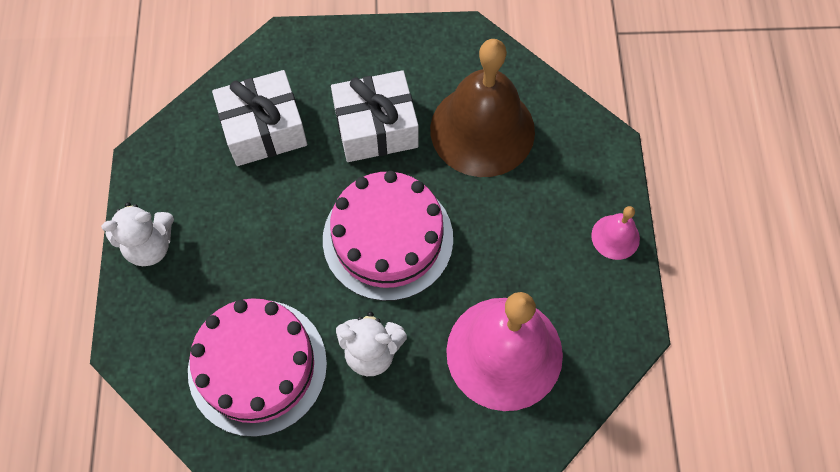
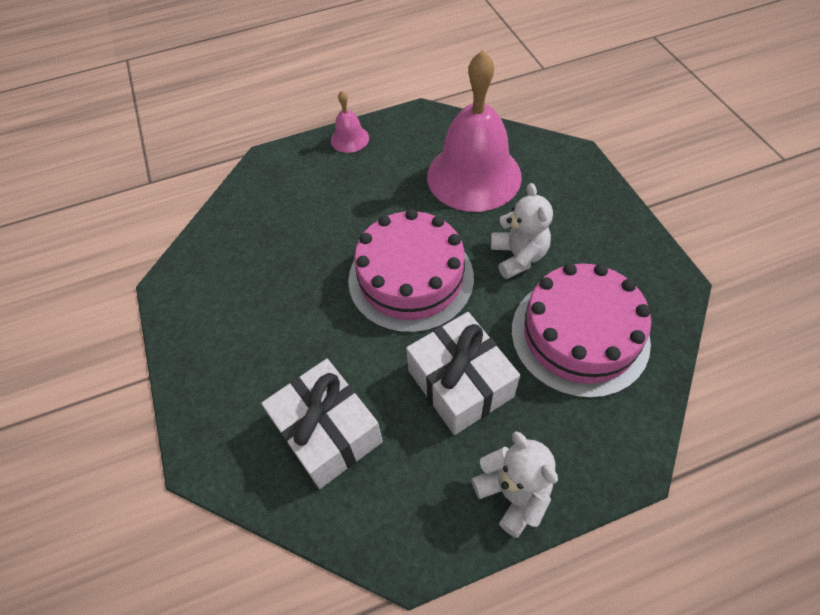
camera: 105 degrees left, 10 degrees down
(376, 128) = (296, 326): white gift -> white gift (460, 383)
(482, 130) = (275, 243): brown bell -> none

